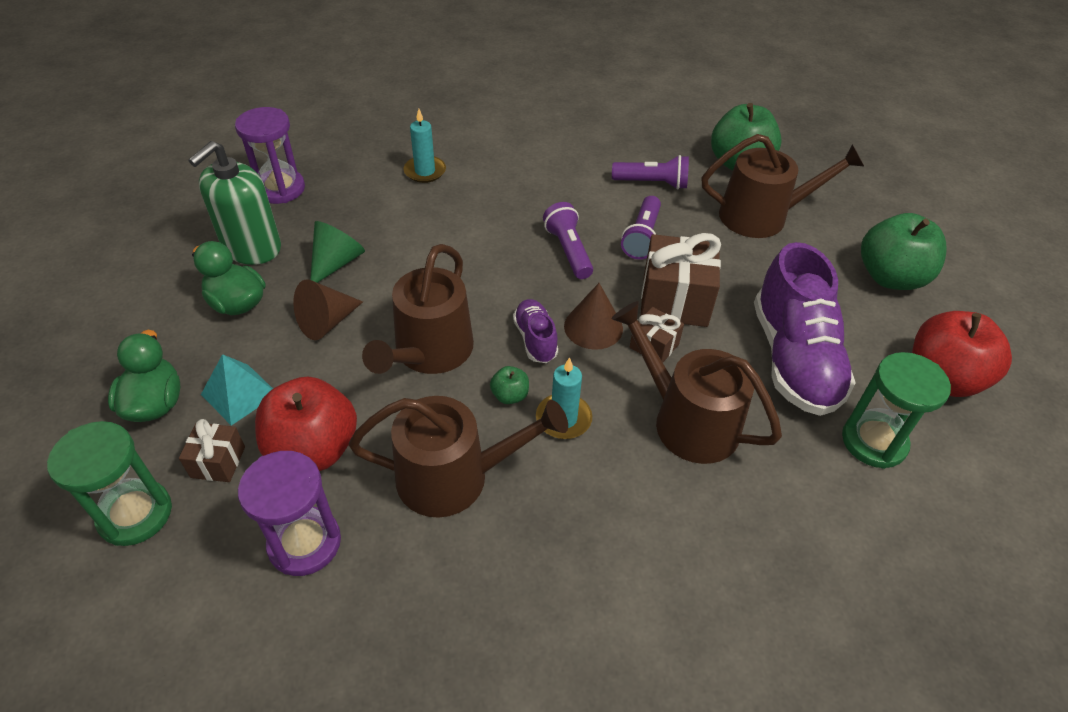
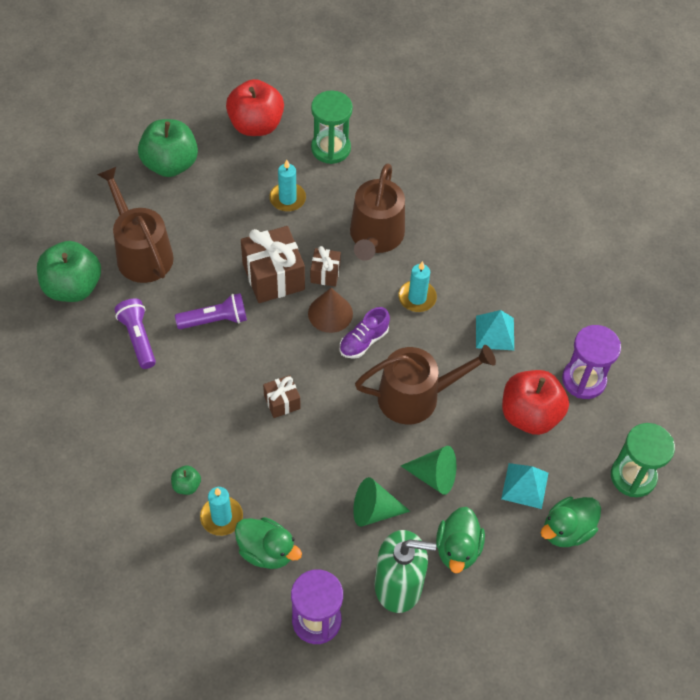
camera: 120 degrees left, 10 degrees up
(218, 462) = (574, 460): brown gift -> brown gift (282, 402)
(326, 322) = (434, 476): brown cone -> green cone
(368, 184) = (266, 551): none -> green duck
(454, 477) = (495, 332): brown watering can -> turquoise pyramid
(510, 395) = (419, 333): green apple -> green apple (186, 485)
(568, 251) = (261, 361): purple flashlight -> none
(793, 359) = (287, 199): purple shoe -> turquoise candle

